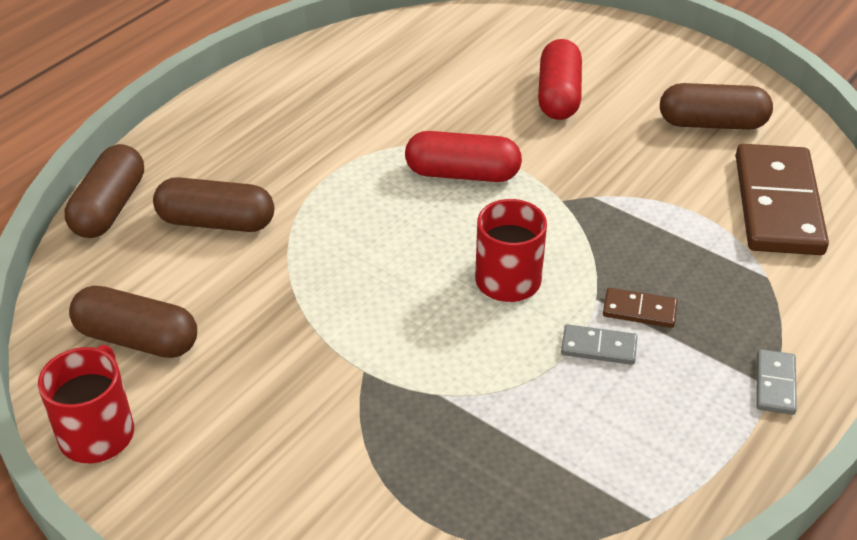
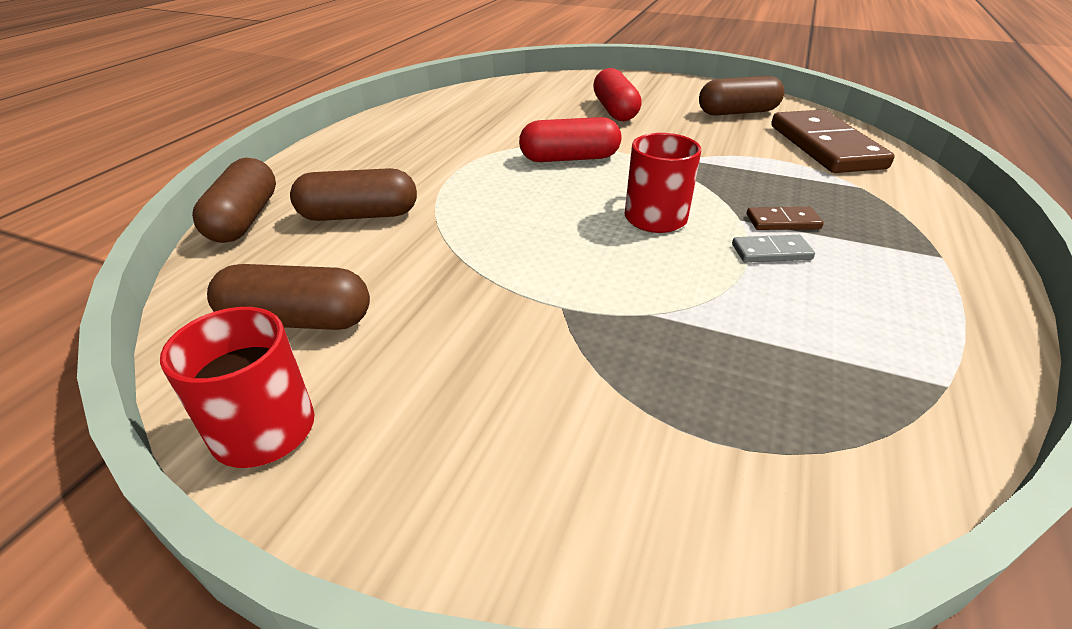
camera: 15 degrees left, 5 degrees down
(775, 384) = (942, 254): grey domino -> none

